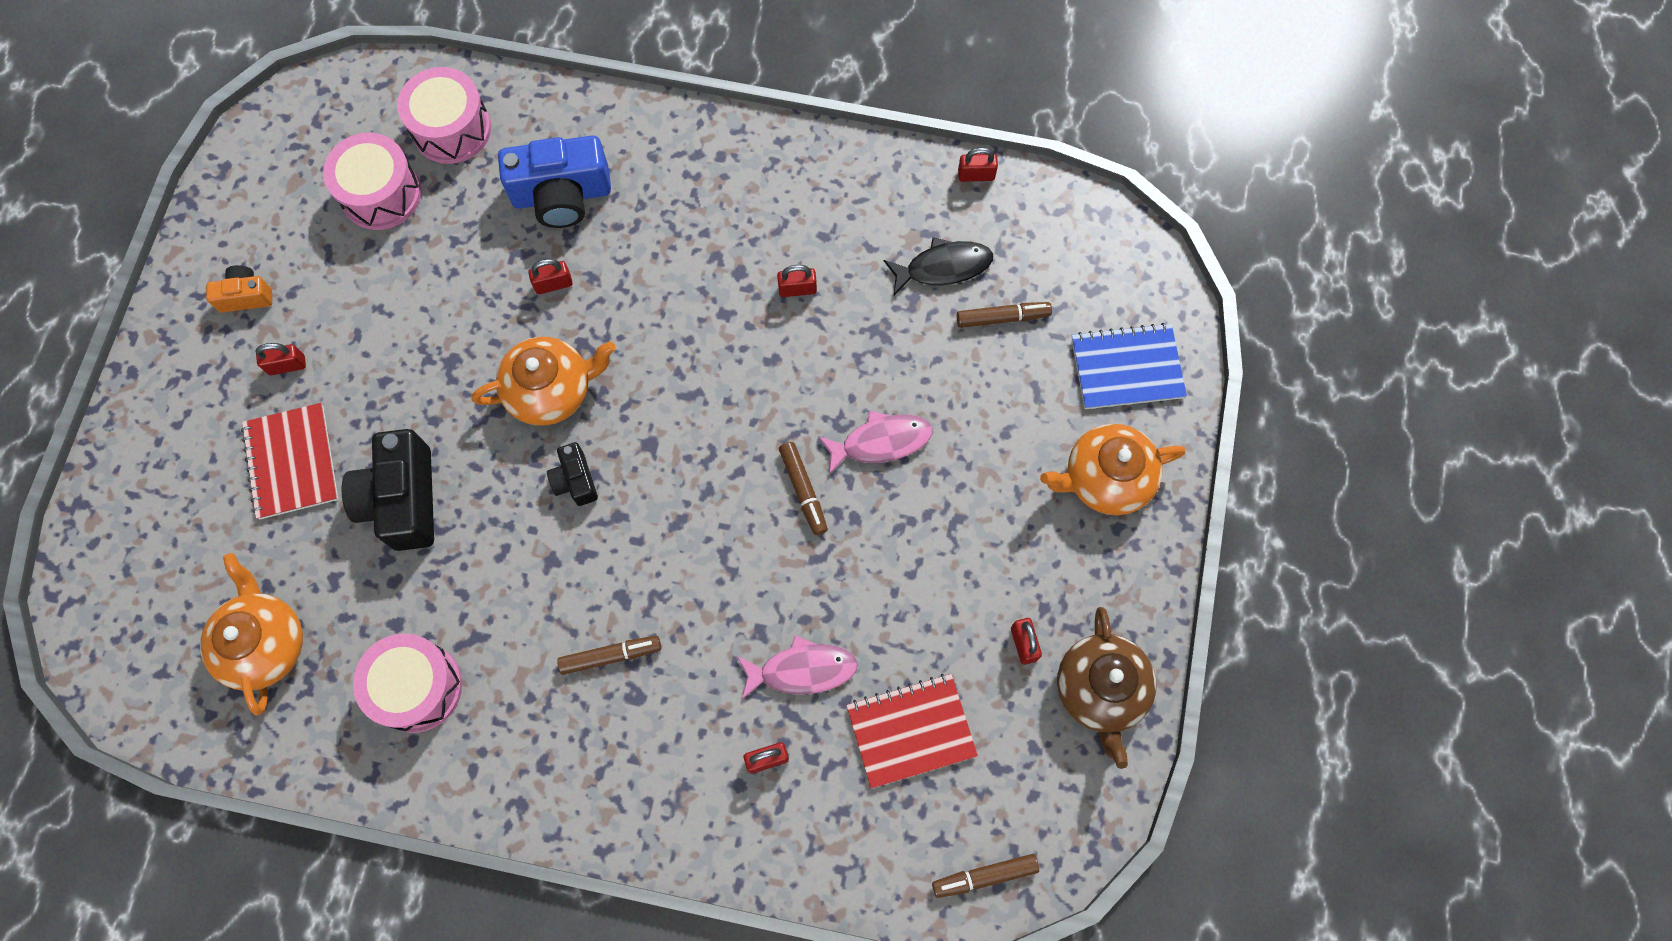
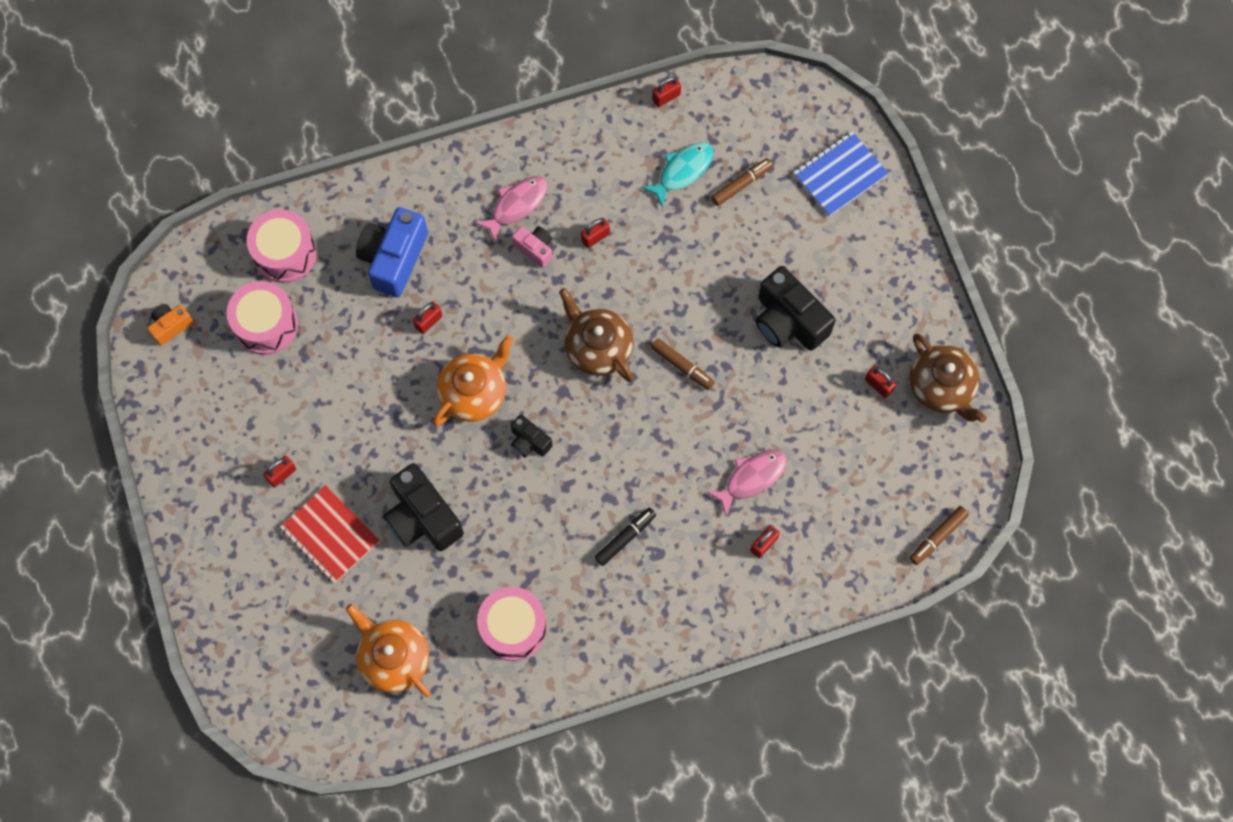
camera: 30 degrees left, 0 degrees up
(246, 296) = (219, 444): orange camera -> orange camera (171, 326)
(562, 195) = (394, 258): blue camera -> blue camera turned 150 degrees clockwise
(610, 656) = (625, 538): brown marker -> black marker
(720, 415) = (597, 348): none -> brown teapot
(722, 266) = (535, 249): none -> pink camera
(881, 442) = (712, 308): pink fish -> pink fish (516, 205)
(911, 731) = (841, 477): red notebook -> none
(943, 267) = (682, 171): black fish -> turquoise fish
(961, 506) = (788, 321): none -> black camera
(1106, 479) = (868, 254): orange teapot -> none

